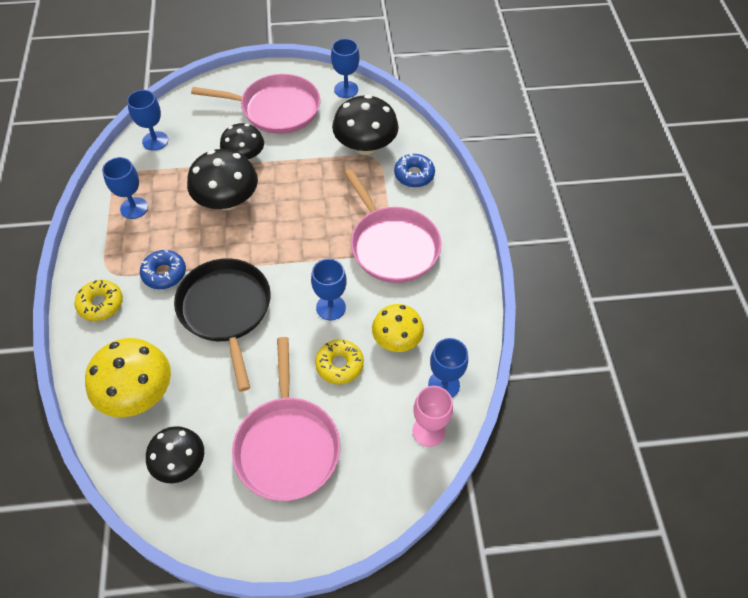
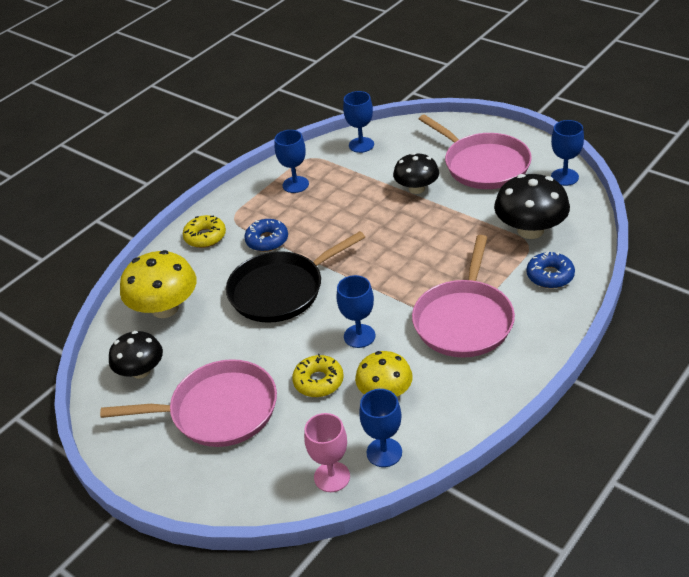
camera: 50 degrees right, 15 degrees down
(226, 310) = (281, 290): black pan -> black pan turned 150 degrees counterclockwise
(227, 200) = (367, 214): black mushroom -> none
(287, 446) = (218, 410): pink pan -> pink pan turned 135 degrees counterclockwise

